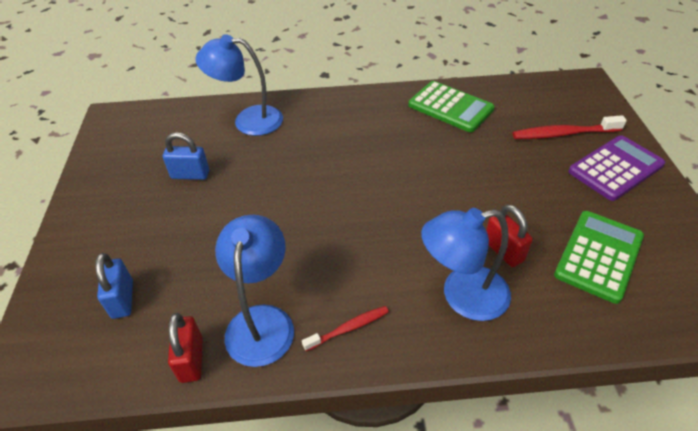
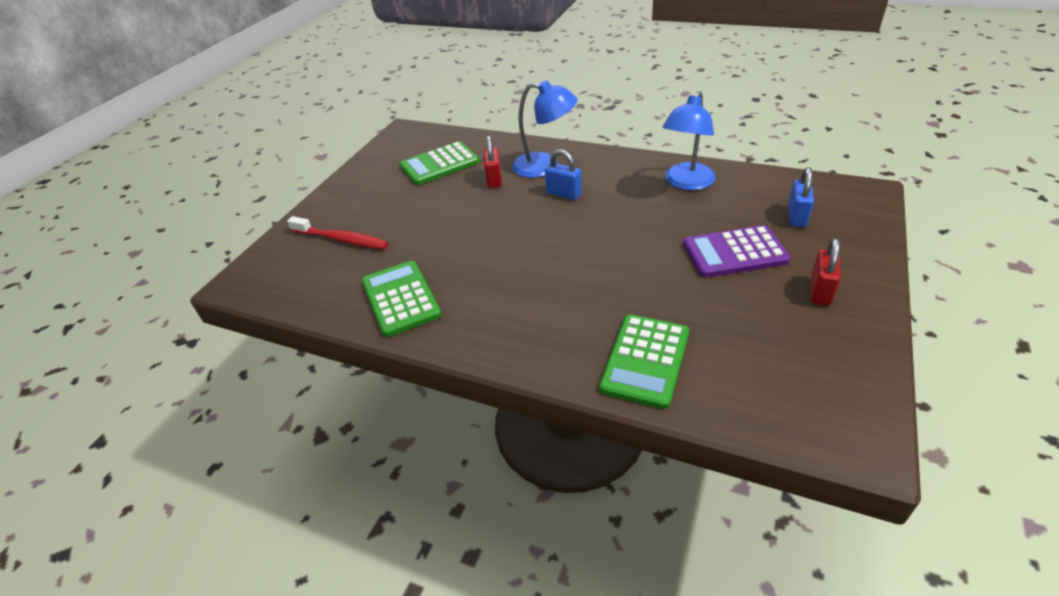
camera: 150 degrees left, 5 degrees down
(190, 175) = (733, 305): blue padlock -> blue padlock (564, 194)
(191, 359) = (739, 176): red padlock -> red padlock (820, 291)
(248, 120) = (645, 360): blue lamp -> green calculator
(348, 328) = (628, 168): red toothbrush -> none
(615, 168) = (348, 204): purple calculator -> purple calculator (734, 252)

